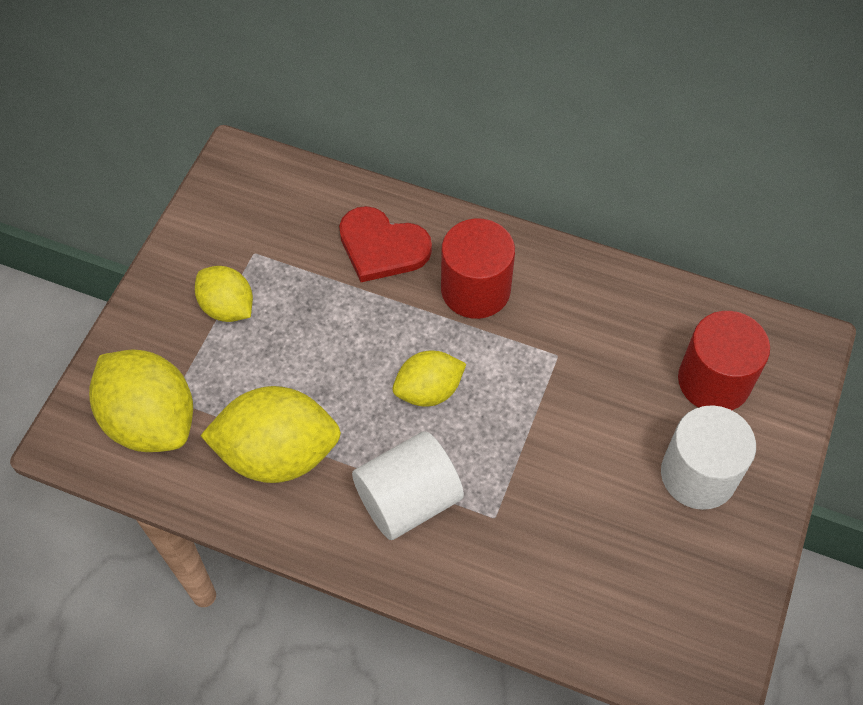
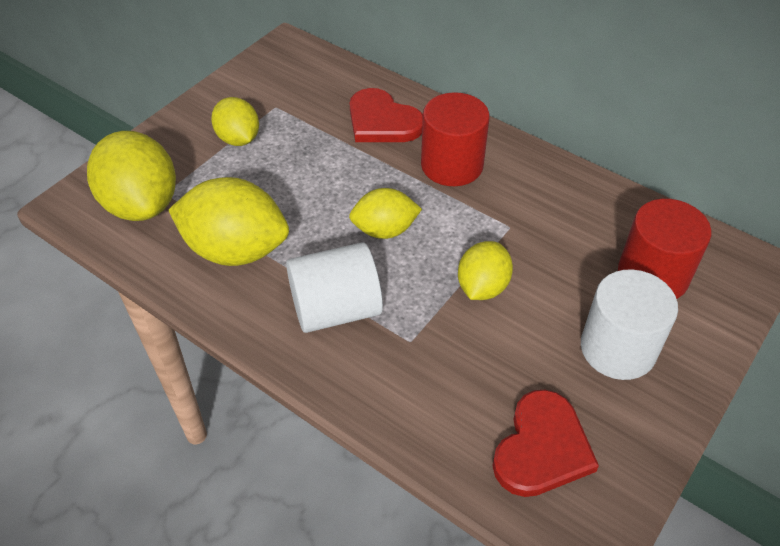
camera: 15 degrees right, 10 degrees down
(549, 436) = (482, 287): none -> yellow lemon
(652, 601) = (542, 448): none -> red heart

